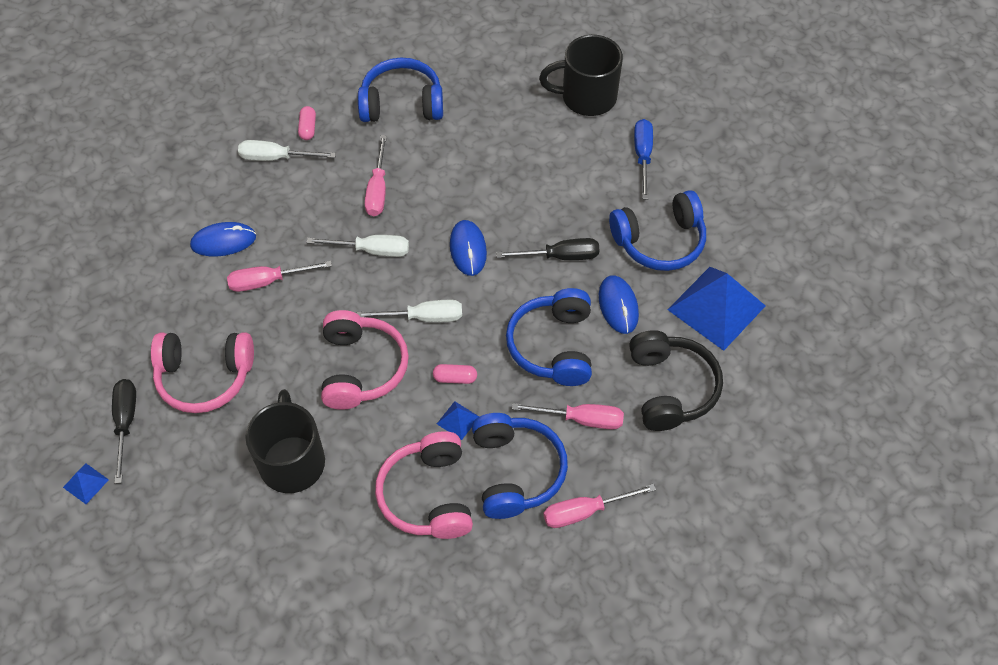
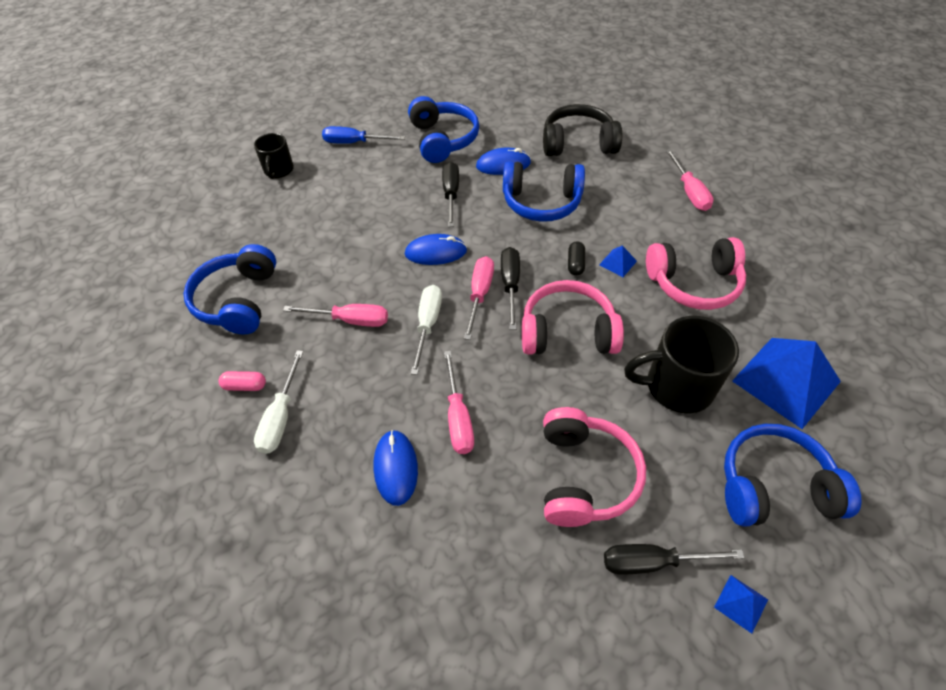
camera: 85 degrees left, 5 degrees down
(423, 317) = (510, 285): white screwdriver -> black screwdriver
(455, 378) = (575, 264): pink capsule -> black capsule
(515, 471) = (661, 228): blue headphones -> blue headphones (774, 487)
(581, 419) = (609, 190): pink screwdriver -> pink screwdriver (479, 294)
(586, 97) = (278, 170): black mug -> black mug, size x0.60
(716, 307) = (507, 117): blue pyramid -> blue pyramid (786, 381)

